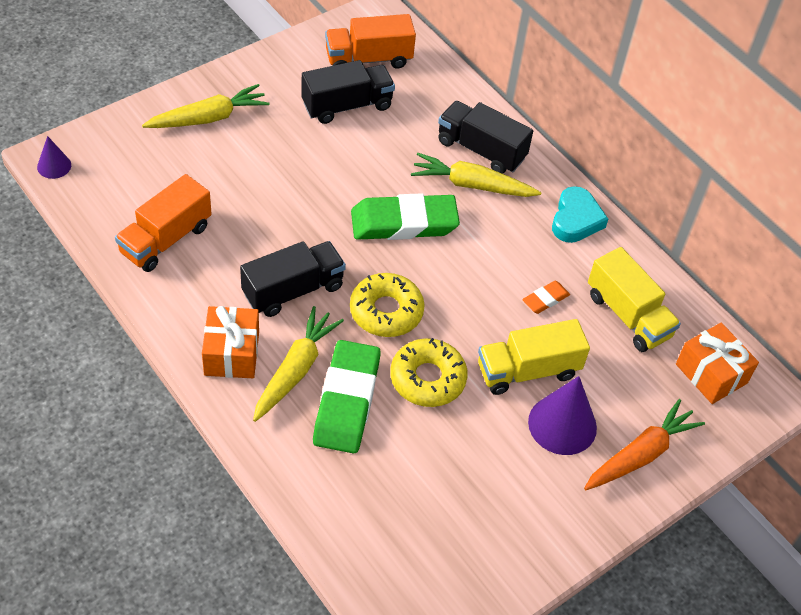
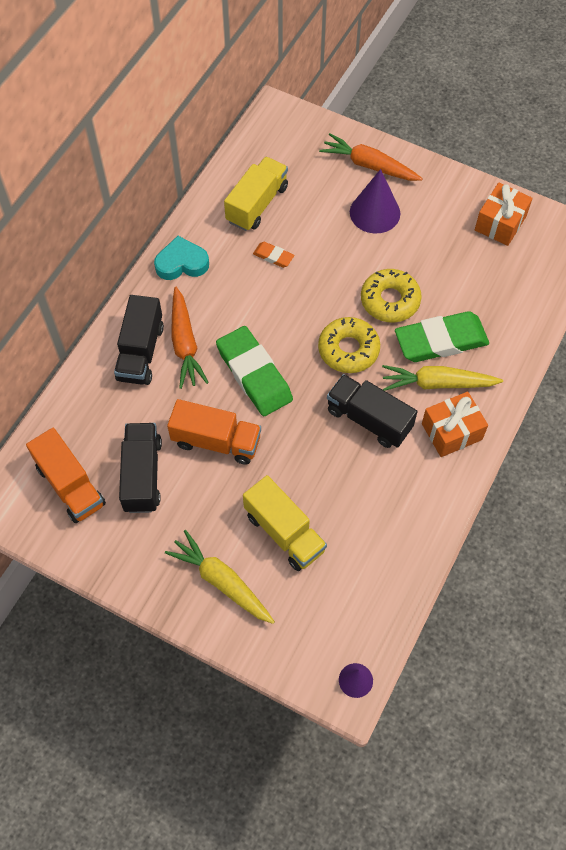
camera: 110 degrees left, 10 degrees up
(165, 239) = (378, 537): orange truck -> orange truck (216, 441)
(347, 106) = (142, 475): black truck -> black truck turned 45 degrees clockwise
(472, 185) = (185, 343): yellow carrot -> orange carrot
(528, 370) = (344, 245): yellow truck -> yellow truck (284, 532)
(711, 373) = (278, 146): orange gift -> orange gift (500, 223)

